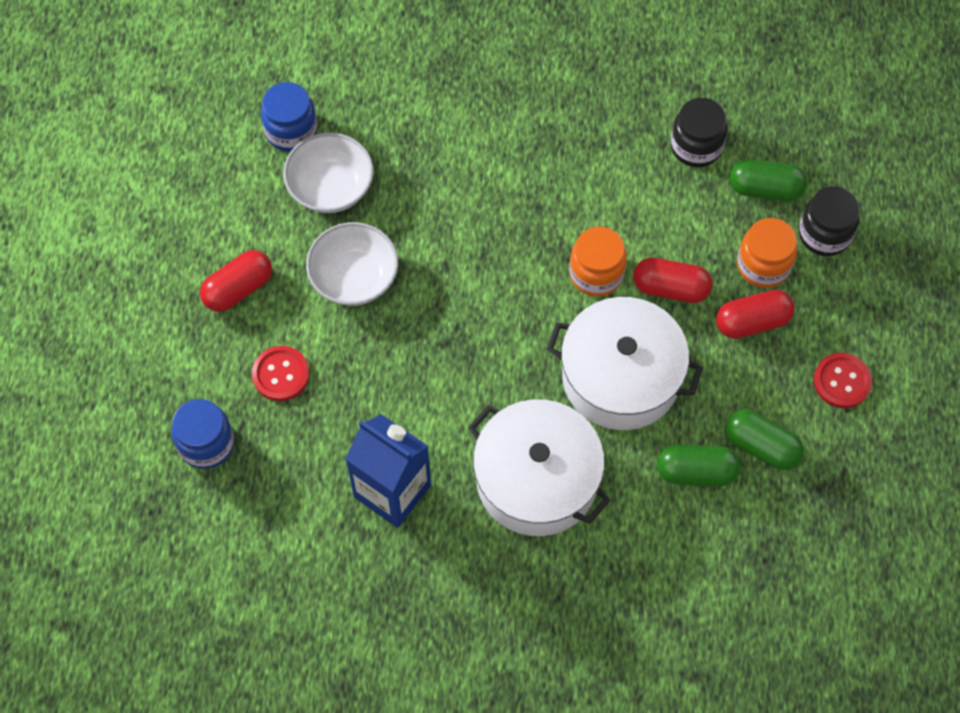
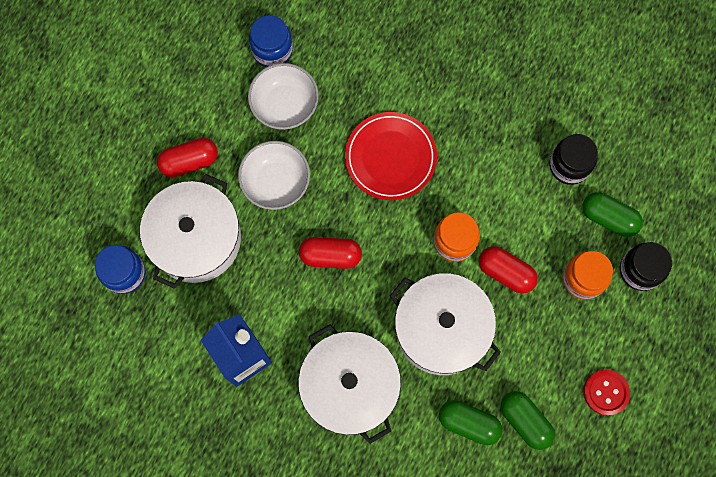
camera: 20 degrees right, 10 degrees up
(281, 374) = (196, 239): red button -> white pot
(482, 205) = (390, 157): none -> red plate
(752, 322) = (557, 321): red capsule -> red capsule (330, 256)

